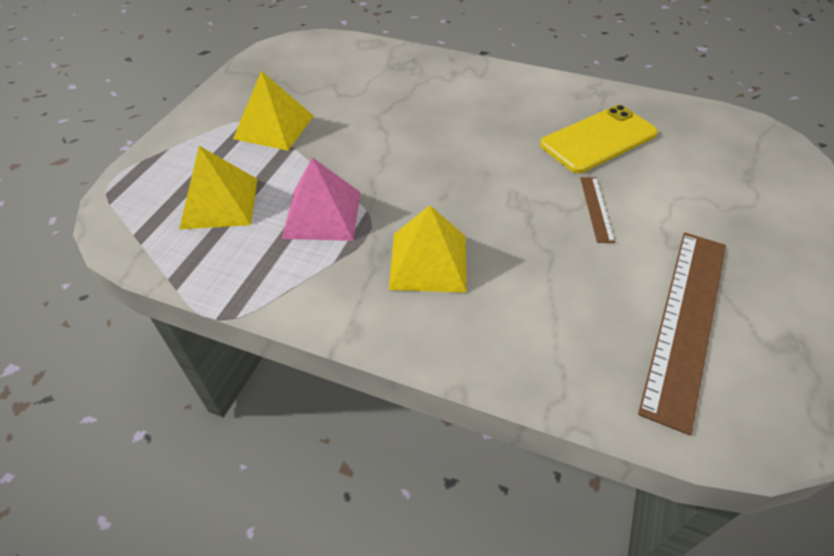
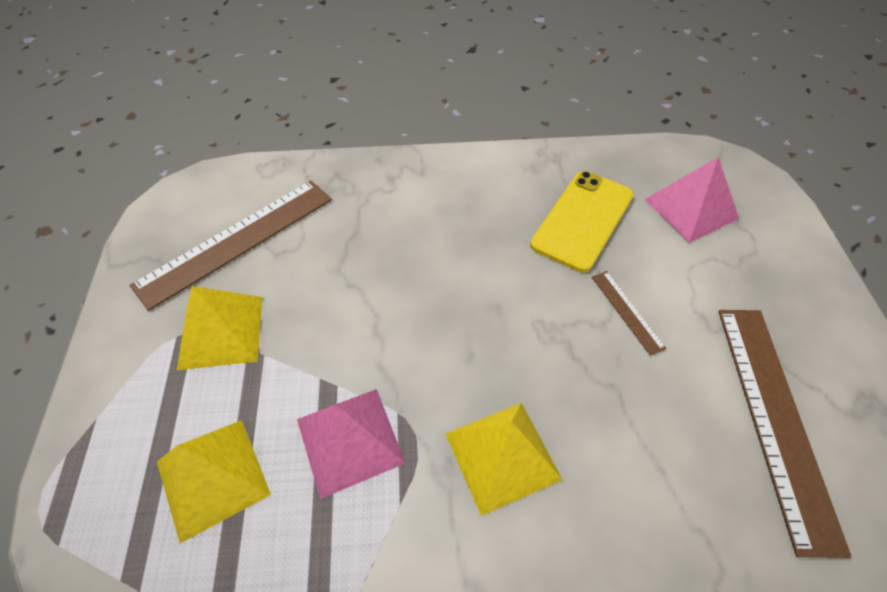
camera: 25 degrees left, 5 degrees up
(316, 80) = (237, 241): none -> brown ruler
(708, 159) = (691, 209): none -> pink pyramid

